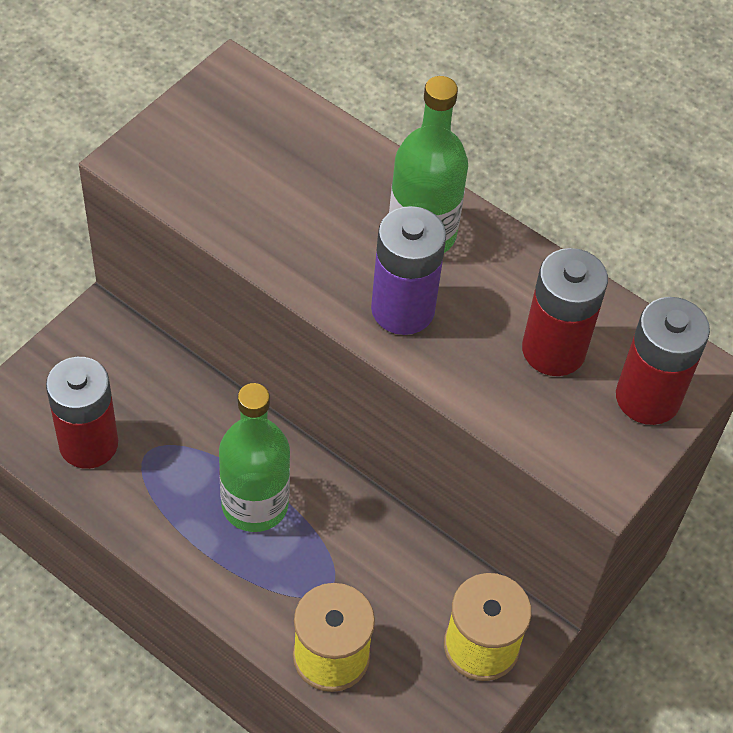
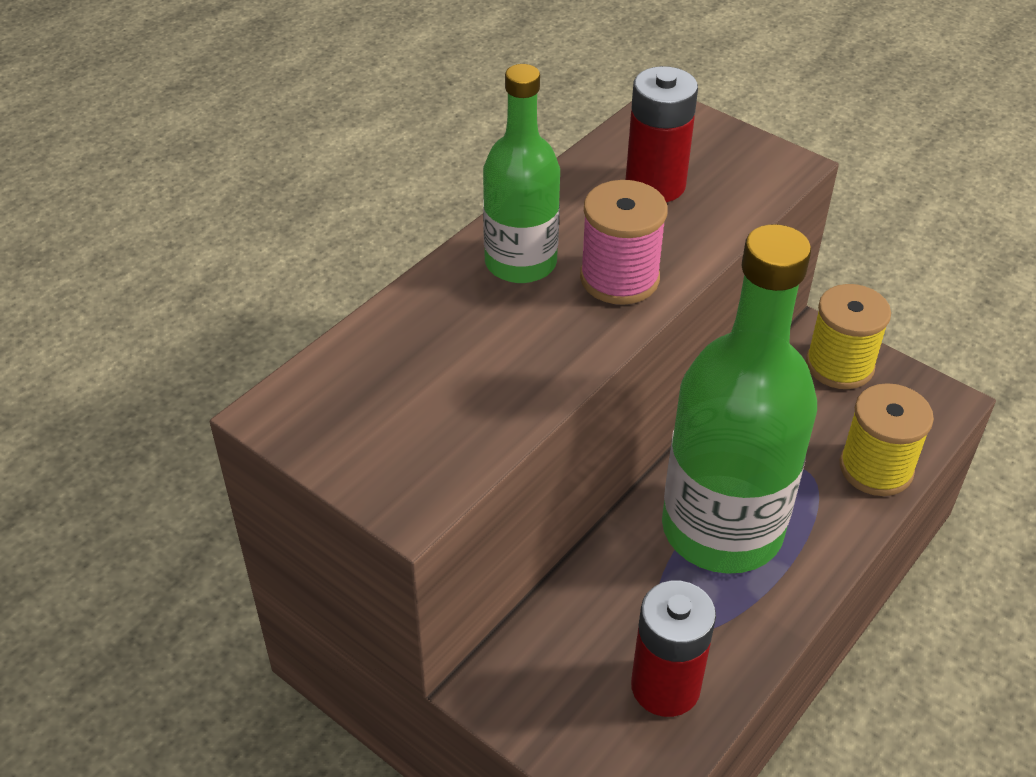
camera: 85 degrees left, 10 degrees down
(255, 504) = (722, 529): green bottle -> green bottle, size x1.74
(402, 309) = (619, 278): purple battery -> pink spool
(647, 397) = (698, 136): red battery -> none

